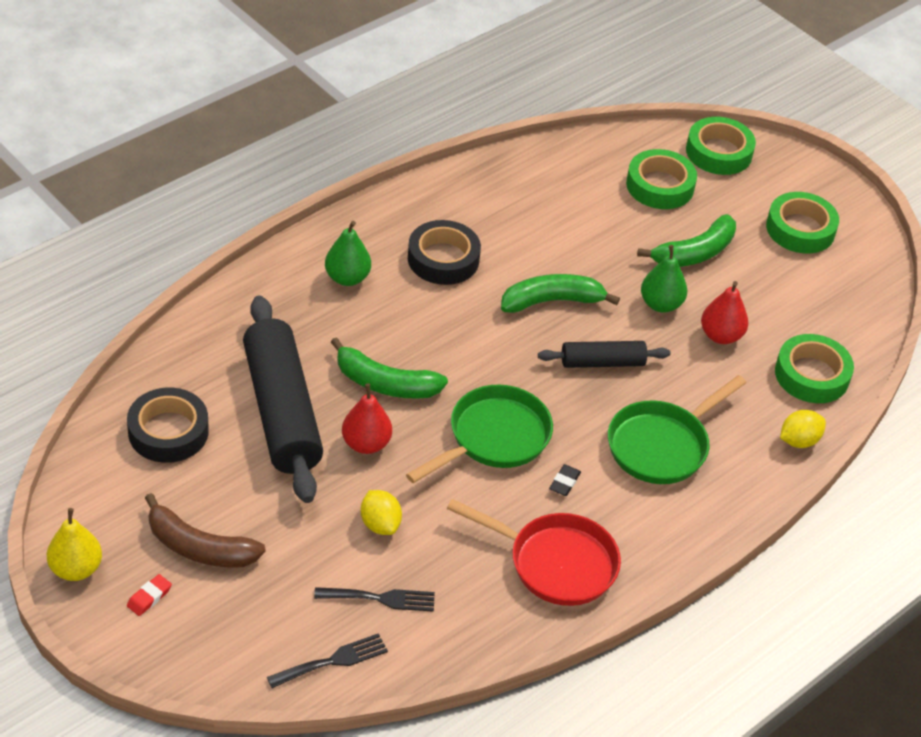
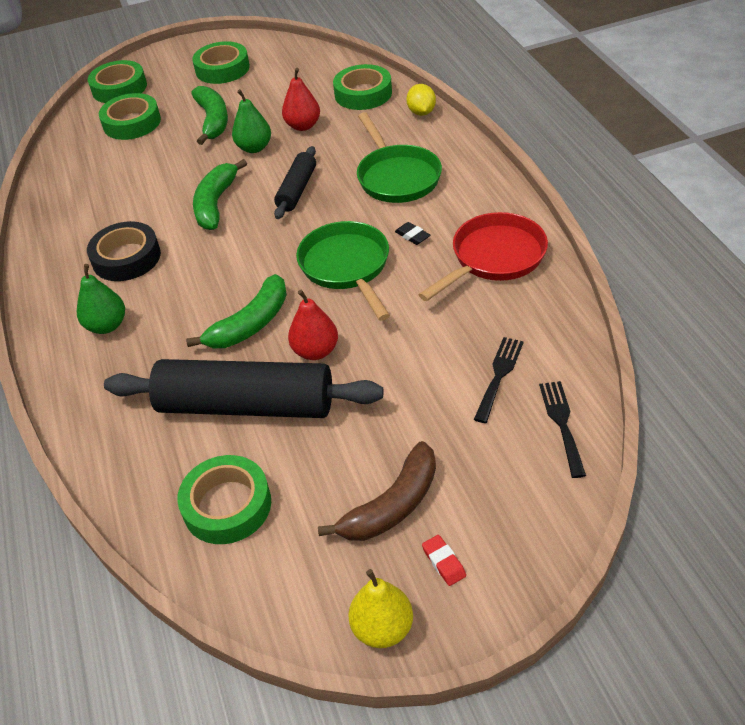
camera: 60 degrees left, 0 degrees up
(168, 431) = (227, 505): black tape -> green tape
(380, 524) = (414, 359): yellow lemon -> none

